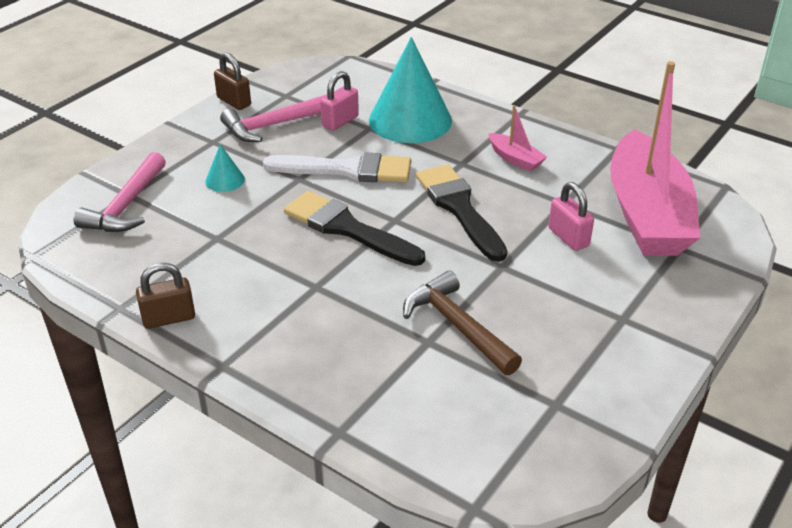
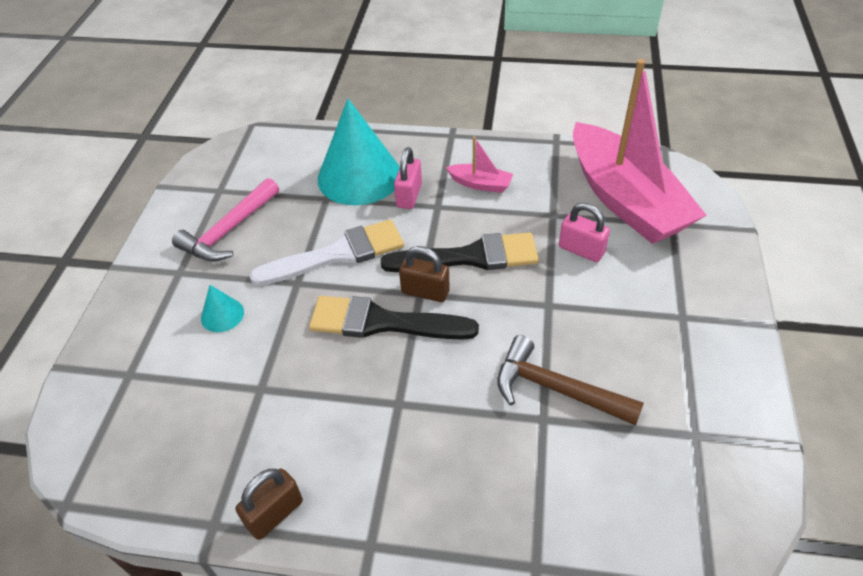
camera: 25 degrees left, 10 degrees up
(126, 205) = (134, 390): pink hammer -> none
(234, 102) = (170, 217): brown padlock -> brown padlock (425, 292)
(340, 121) = (294, 201): pink padlock -> pink padlock (409, 196)
(459, 208) = (469, 257): black brush -> black brush turned 135 degrees clockwise

